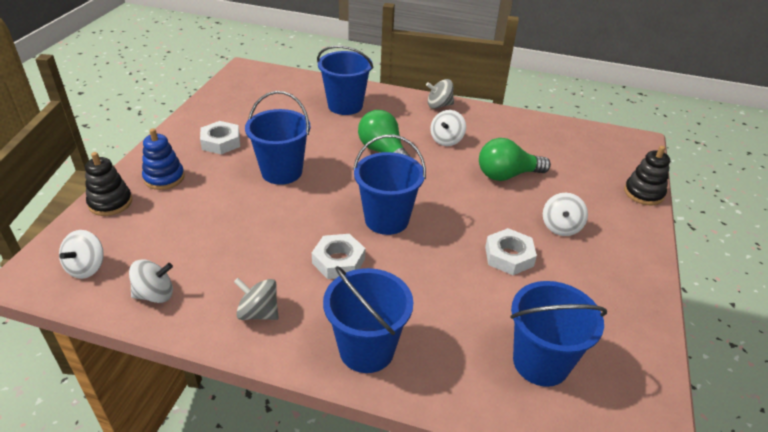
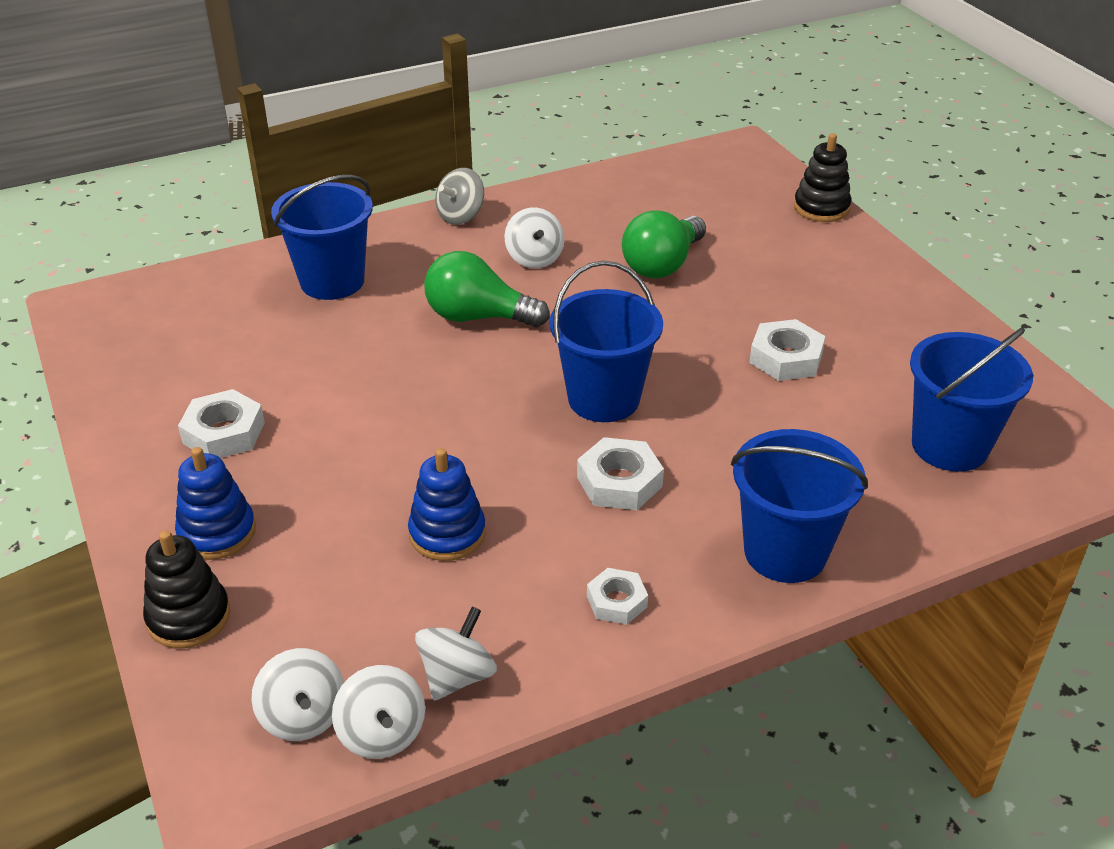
camera: 40 degrees left, 0 degrees up
(238, 234) = (447, 533): none -> blue stacking toy
(258, 313) = (616, 601): grey spinning top -> white nut
(281, 172) = (381, 421): blue bucket -> none
(561, 227) = (793, 293): white spinning top -> white spinning top (382, 733)

